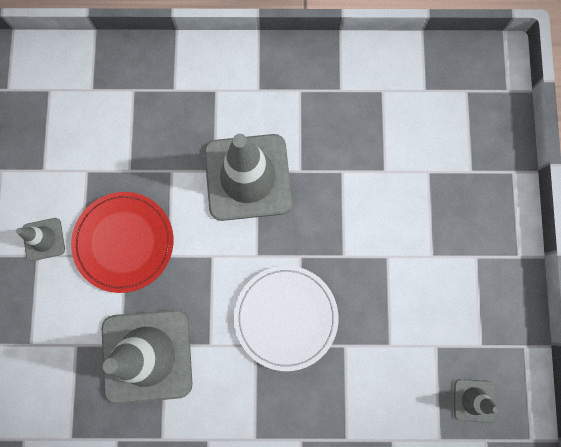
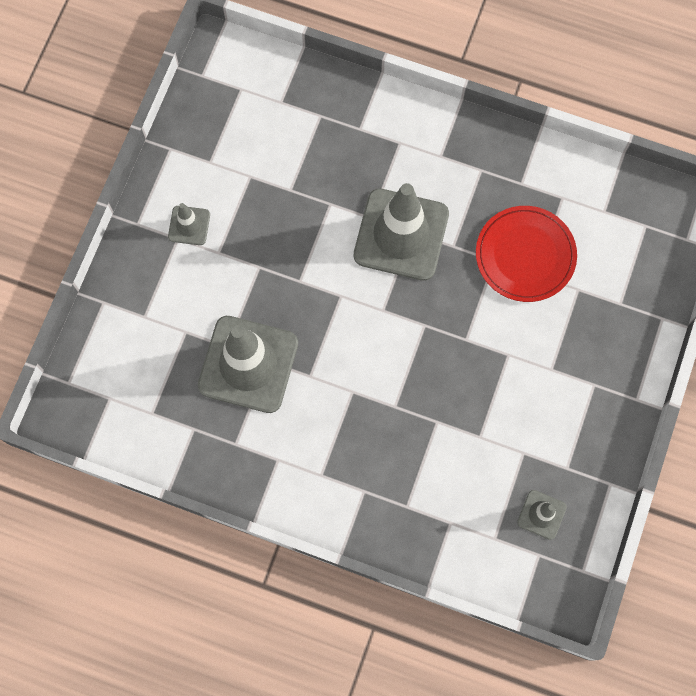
camera: 20 degrees right, 5 degrees down
(124, 242) = (262, 254): red plate -> red plate (525, 255)
(286, 317) = (390, 376): white plate -> none

